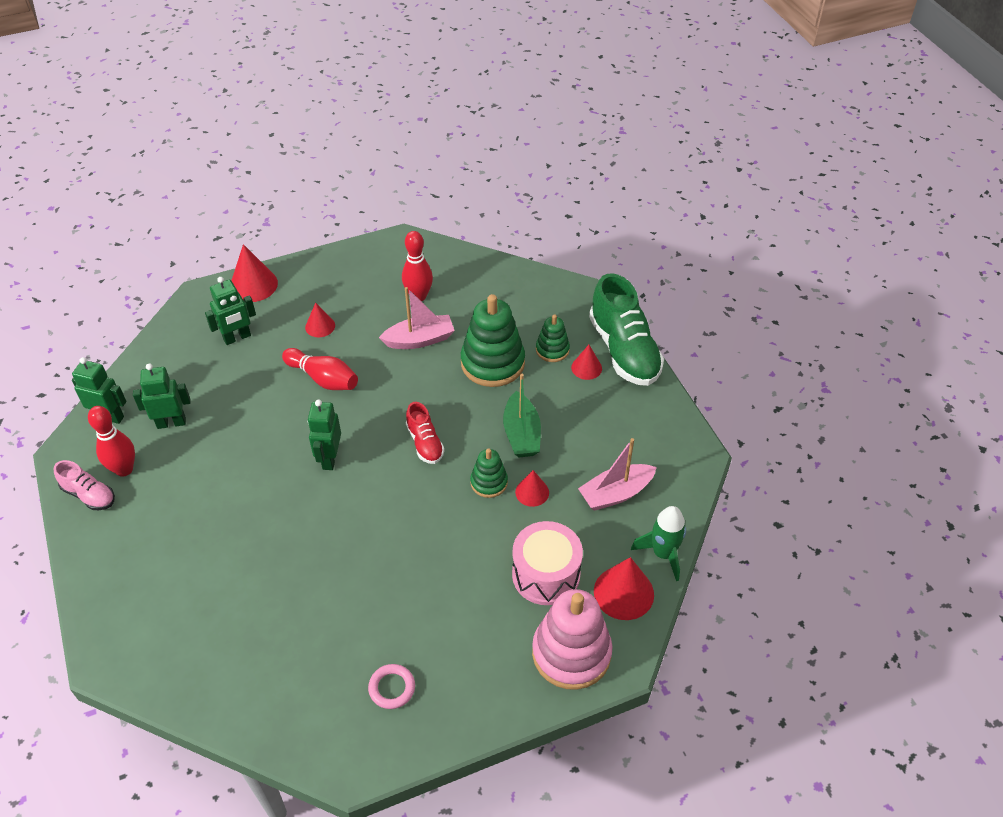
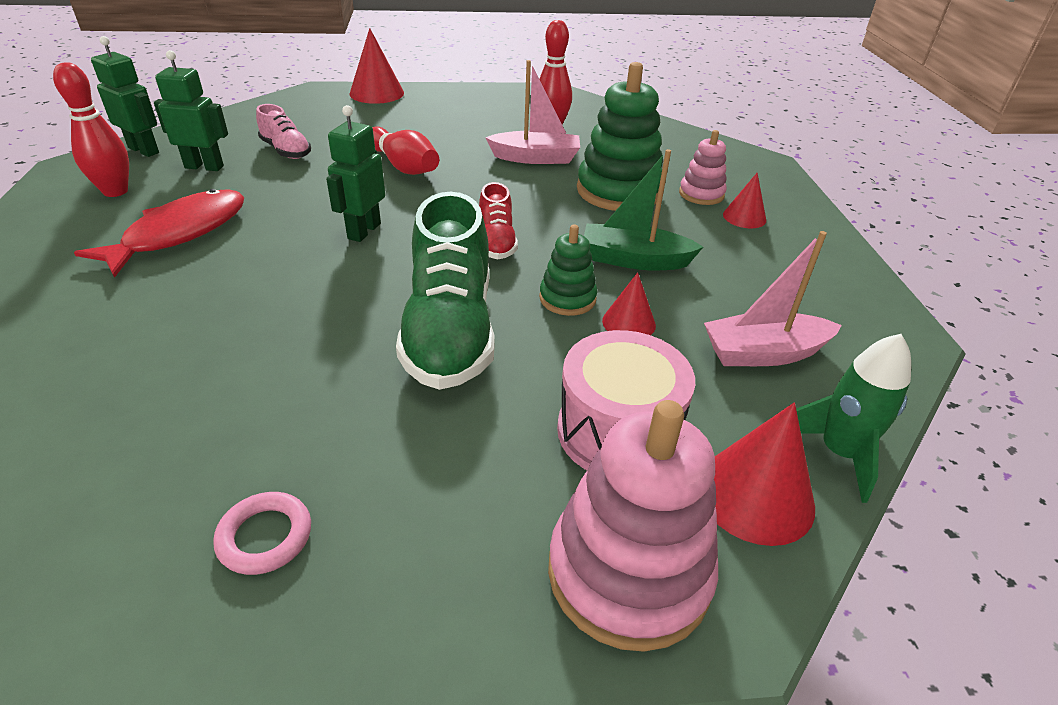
camera: 15 degrees right, 10 degrees down
(89, 495) = (54, 203): pink shoe -> pink shoe (286, 151)
(203, 498) = (180, 233): none -> red fish
(237, 338) = (331, 122): green robot -> none
(320, 326) = (427, 130): red cone -> none
(521, 434) = (634, 260): green boat -> green boat turned 90 degrees clockwise
(552, 350) = (701, 194): green stacking toy -> pink stacking toy
(624, 350) = (800, 211): green shoe -> green shoe (450, 331)

